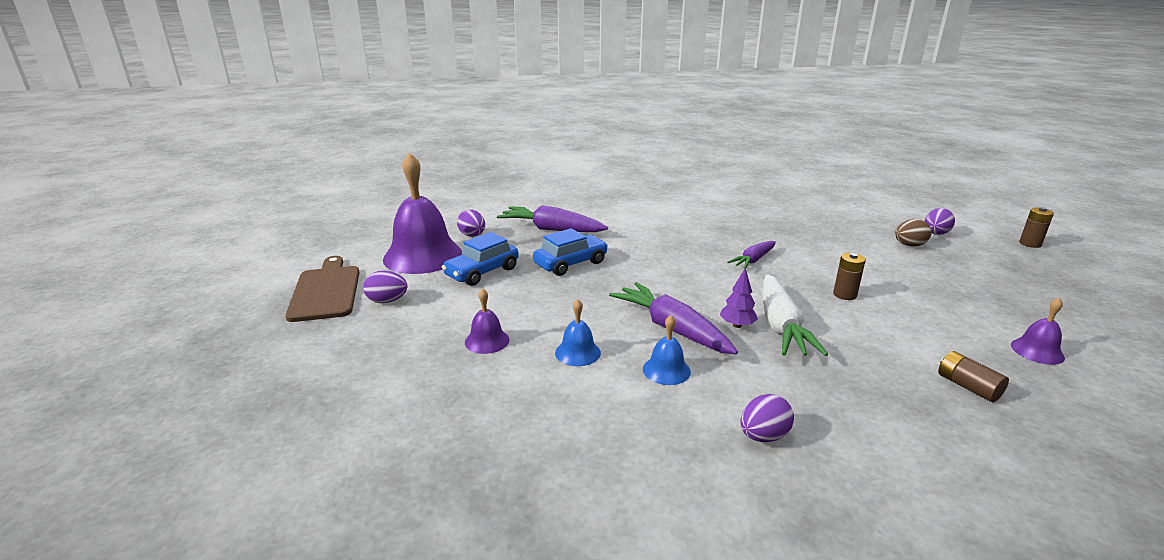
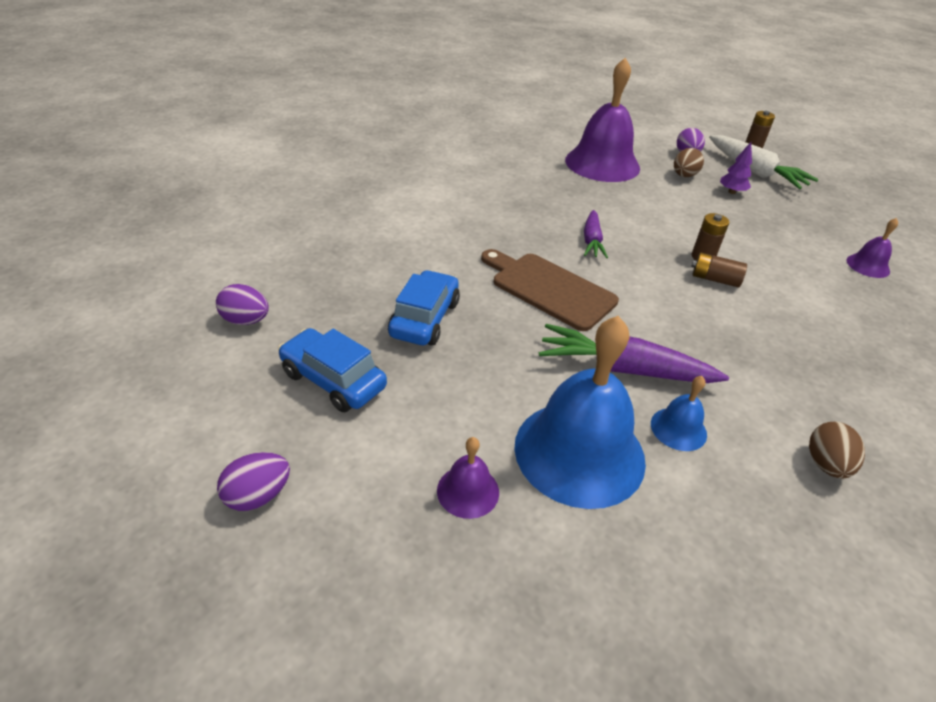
camera: 40 degrees left, 15 degrees up
(326, 291) = (131, 528): brown cutting board -> brown cutting board (549, 289)
(423, 256) = (214, 387): purple bell -> purple bell (602, 163)
(482, 272) = (333, 380): blue car -> blue car turned 120 degrees clockwise
(551, 229) = (340, 271): purple carrot -> none
(577, 352) = (579, 452): blue bell -> blue bell, size x2.24
(737, 325) = (669, 336): purple tree -> purple tree (731, 192)
(763, 436) = (826, 464): purple egg -> brown egg
(781, 326) = (700, 320): white carrot -> white carrot (755, 172)
(967, 387) = (873, 326): brown battery -> brown battery (714, 279)

